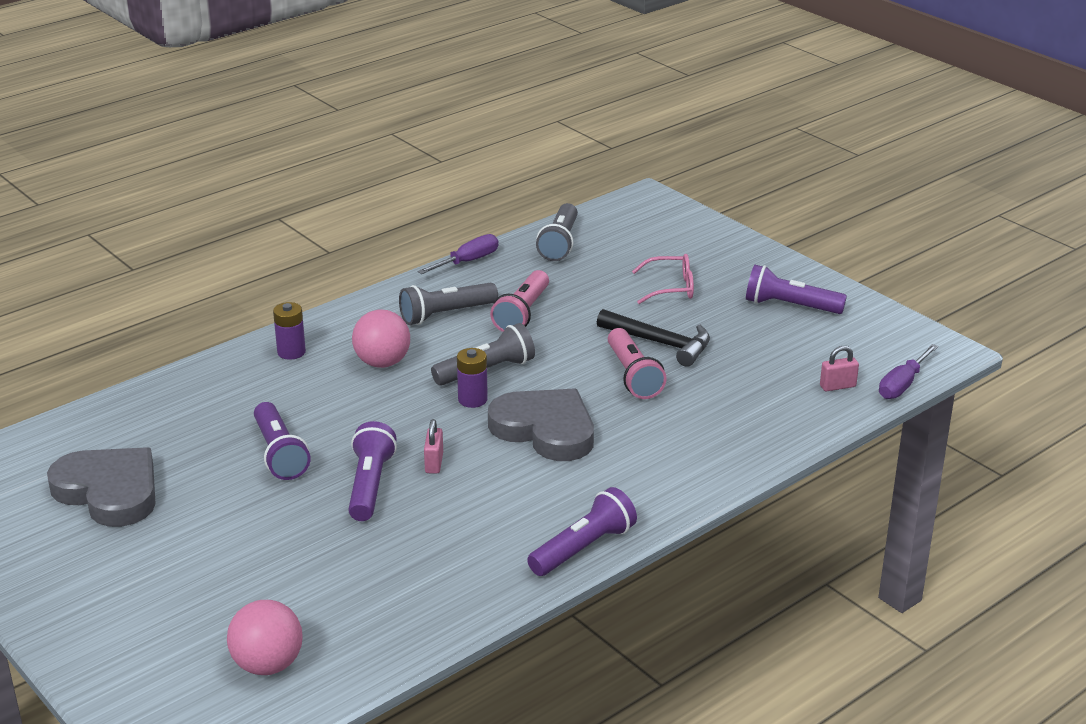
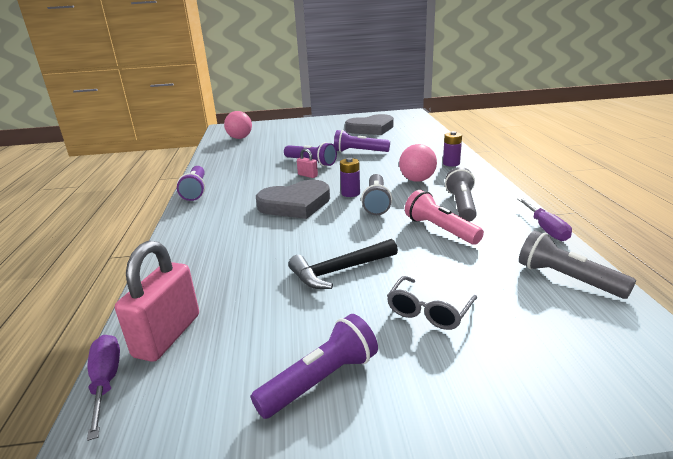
camera: 125 degrees right, 5 degrees down
(633, 376) = (311, 245): pink flashlight -> none
(671, 288) = (429, 311): pink glasses -> grey glasses
(837, 386) = (167, 335): pink padlock -> pink padlock, size x2.07

